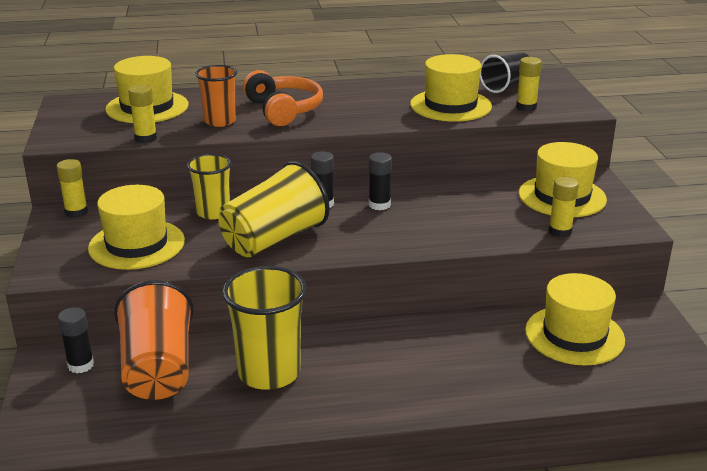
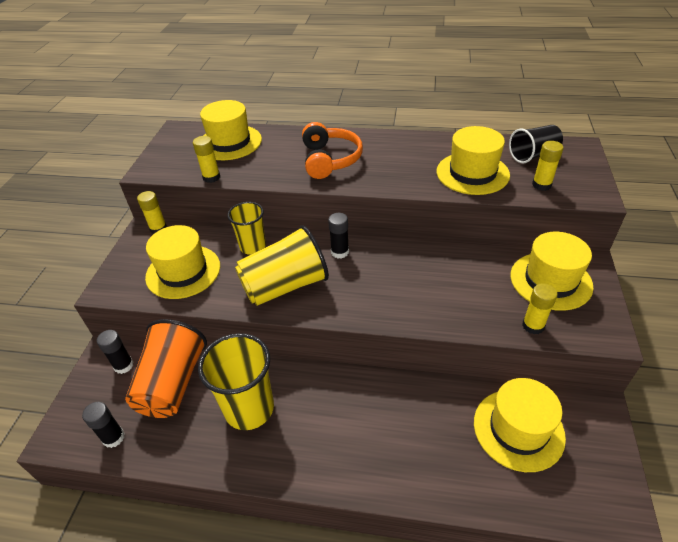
camera: 20 degrees right, 15 degrees up
(220, 121) = (275, 166): orange cup -> none
(379, 205) = (385, 262): black glue stick -> black glue stick (113, 437)

